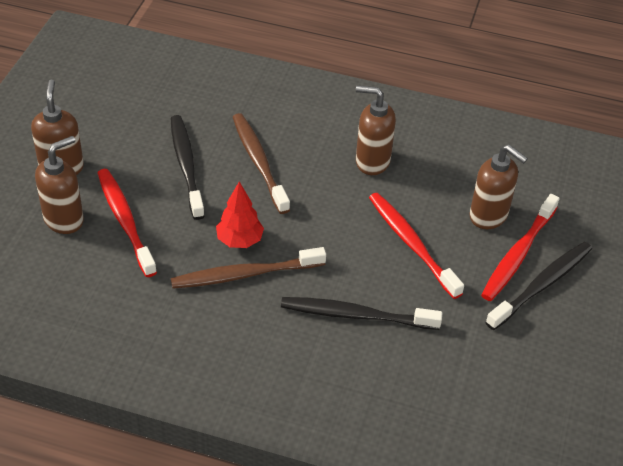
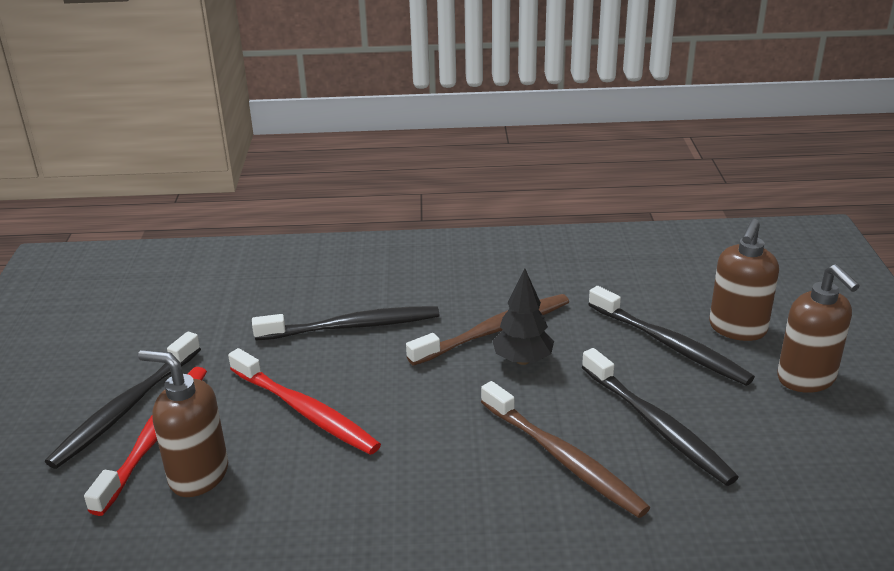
camera: 165 degrees right, 15 degrees down
(125, 221) = (670, 345): red toothbrush -> black toothbrush
(239, 240) = (523, 360): red tree -> black tree
(372, 161) = (395, 508): brown soap dispenser -> none

